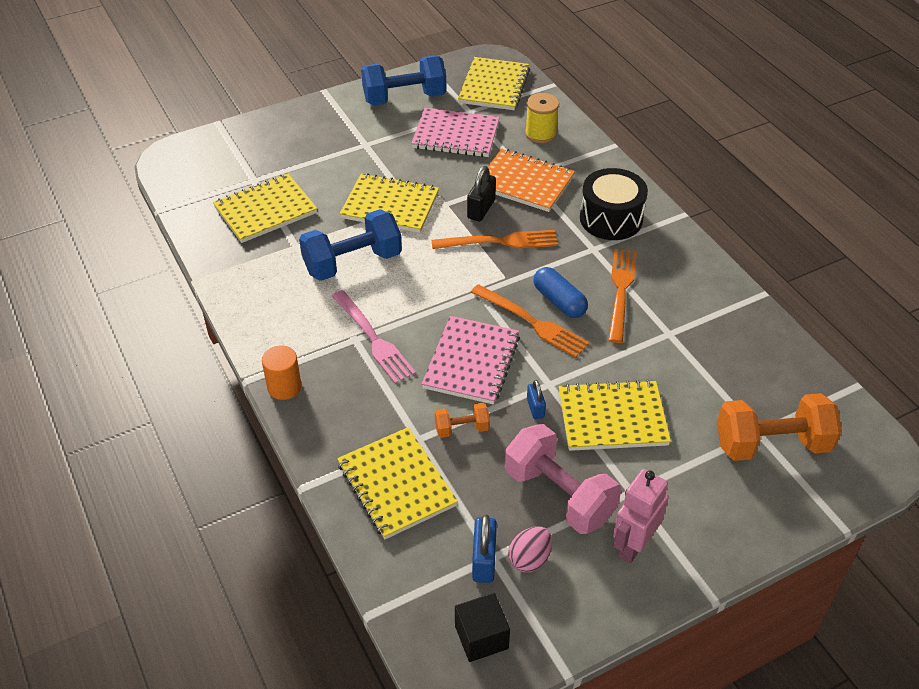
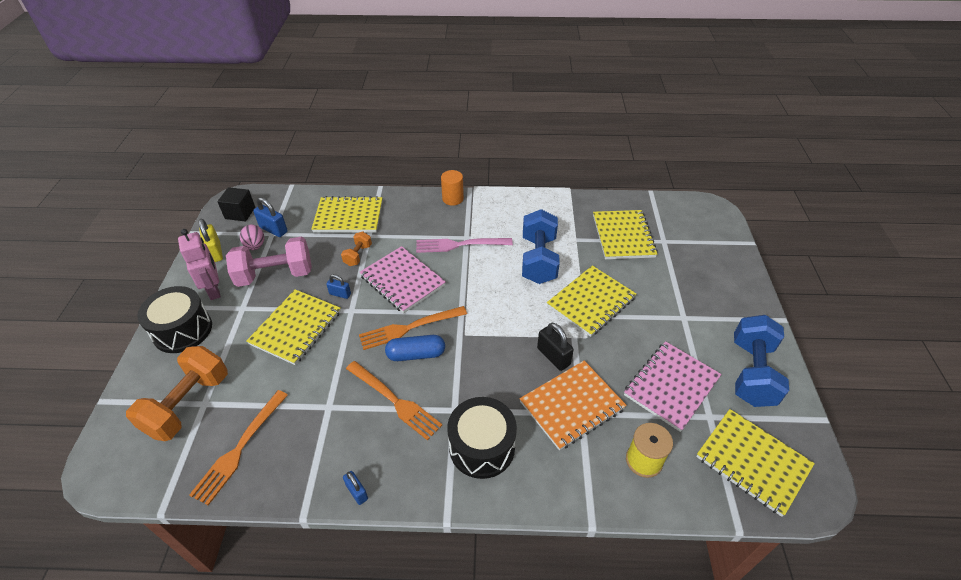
camera: 120 degrees right, 0 degrees up
(500, 241) = (506, 350): orange fork -> orange fork (239, 449)
(577, 601) = (215, 252): none -> yellow padlock
(710, 528) = (182, 330): none -> black drum
(717, 272) = (357, 492): none -> blue padlock

